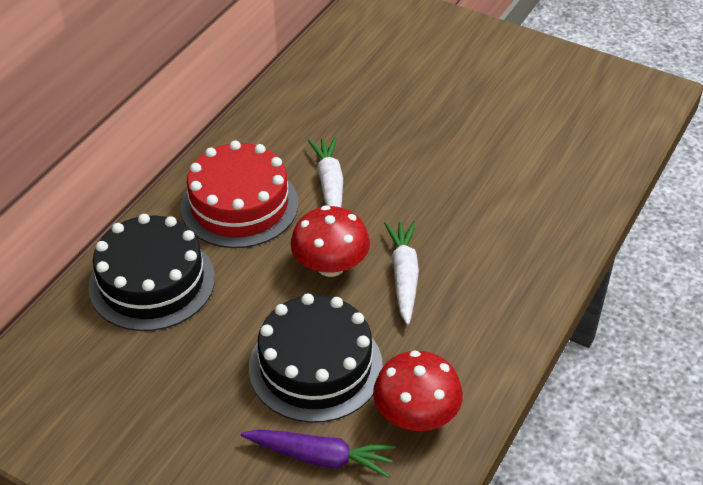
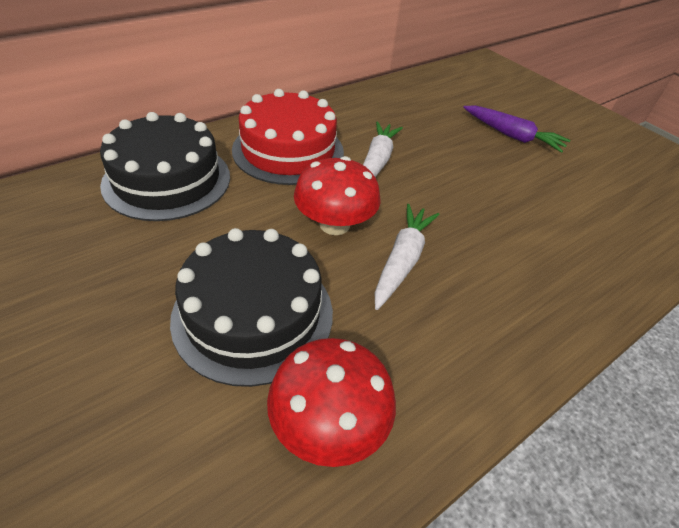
camera: 20 degrees right, 0 degrees up
(320, 457) = (181, 426): purple carrot -> purple carrot (512, 136)

